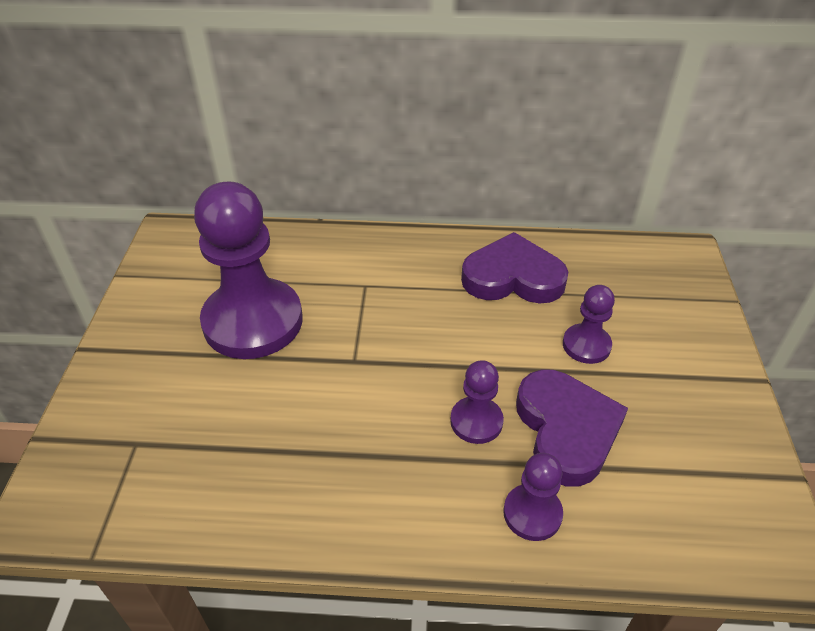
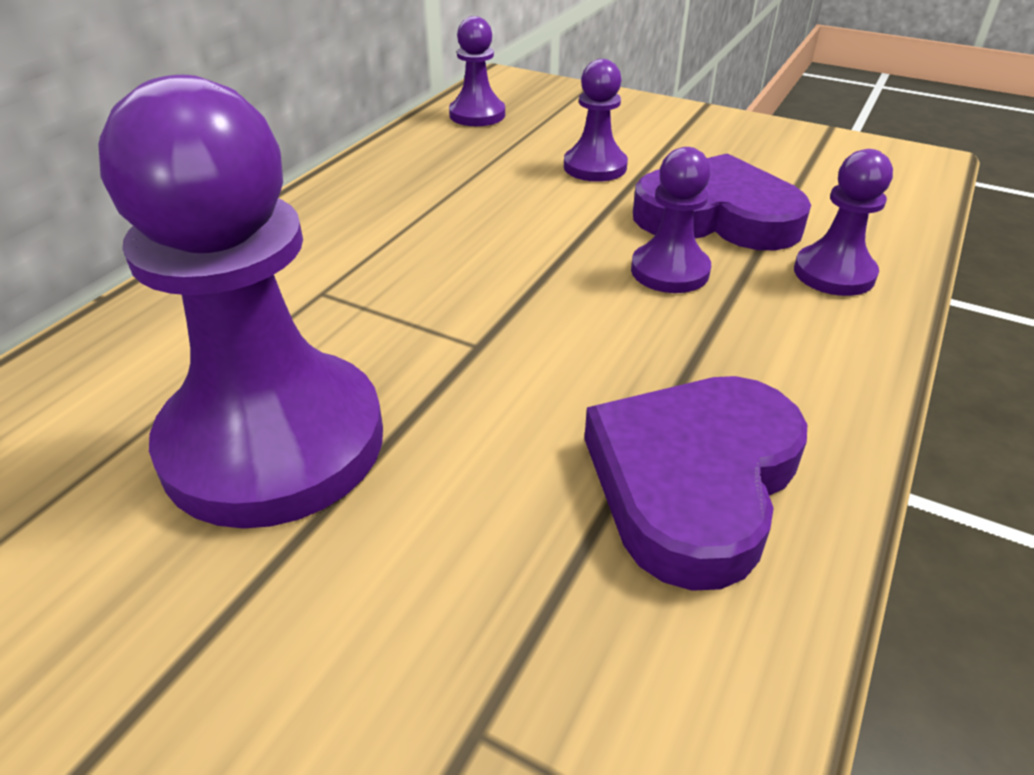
camera: 65 degrees left, 5 degrees down
(513, 277) = (438, 176): purple heart -> purple heart (693, 481)
(612, 261) = (477, 115): none -> purple pawn

